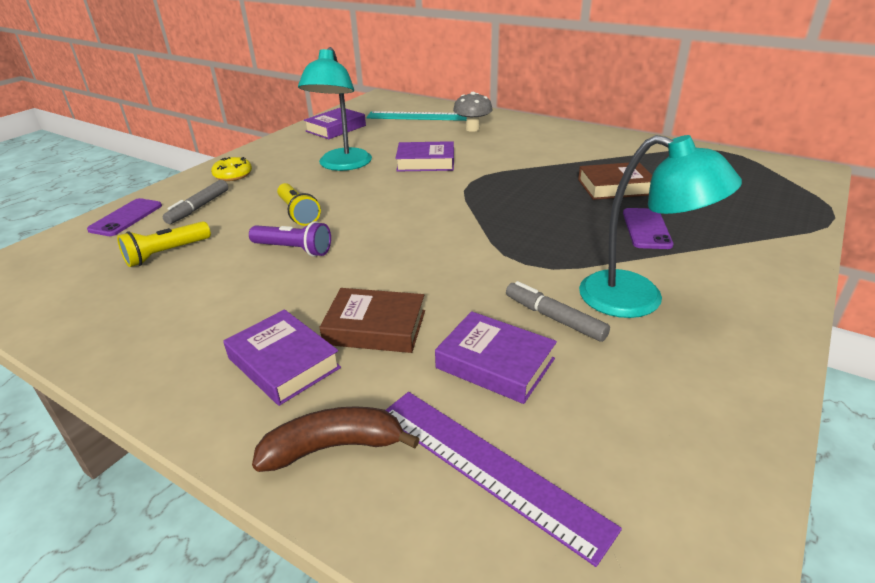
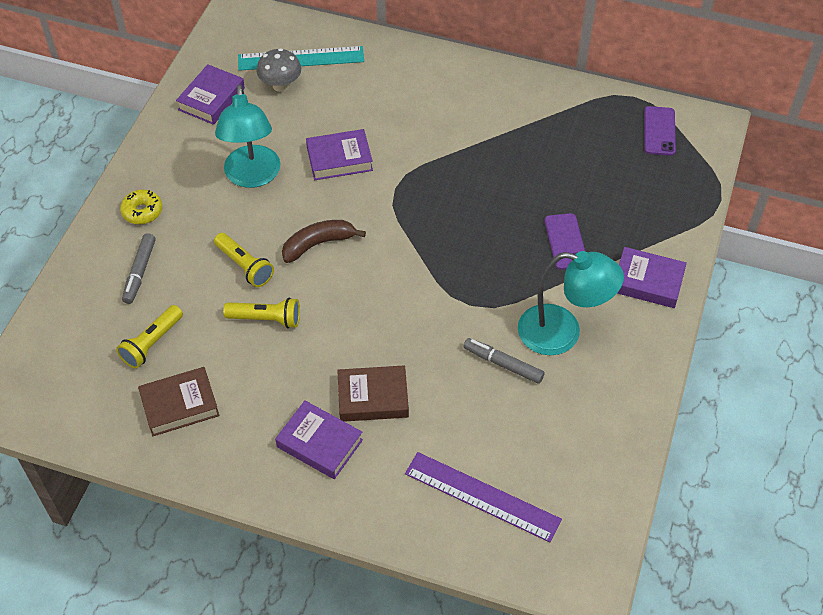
camera: 15 degrees left, 20 degrees up
(126, 217) = (75, 299): purple phone -> purple phone (659, 131)
(293, 249) = (266, 319): purple flashlight -> yellow flashlight
(333, 447) = (384, 502): brown banana -> brown banana (318, 244)
(472, 129) = (371, 81): grey mushroom -> grey mushroom (280, 86)
(495, 363) = (469, 416): purple book -> purple book (647, 281)
(615, 187) = (534, 179): brown book -> brown book (180, 405)

